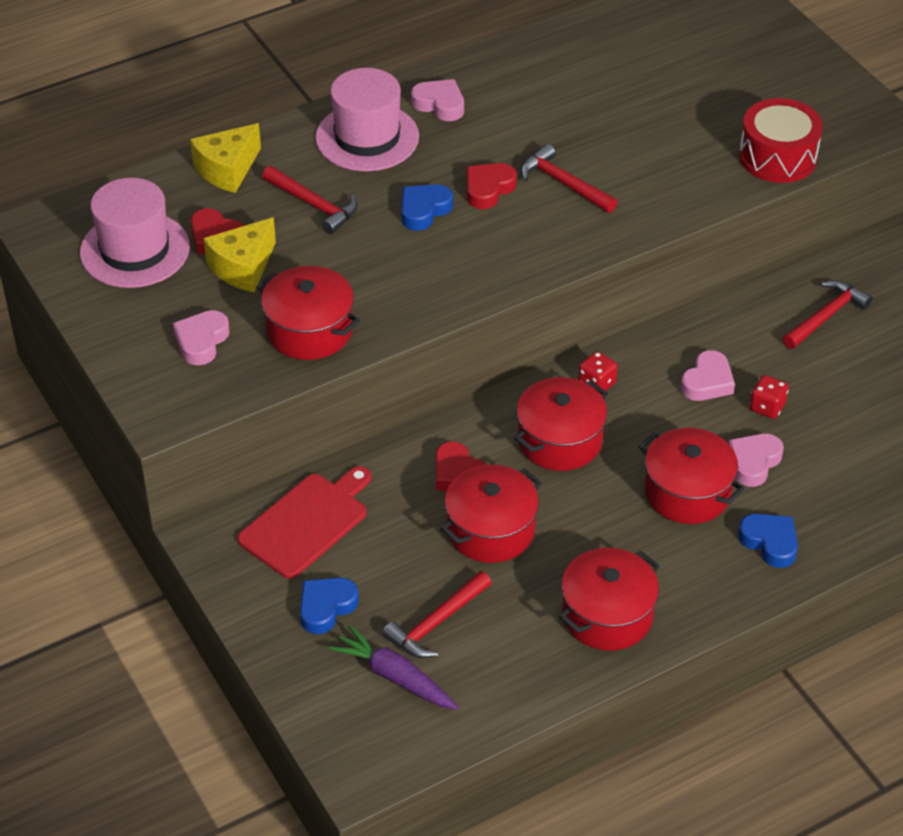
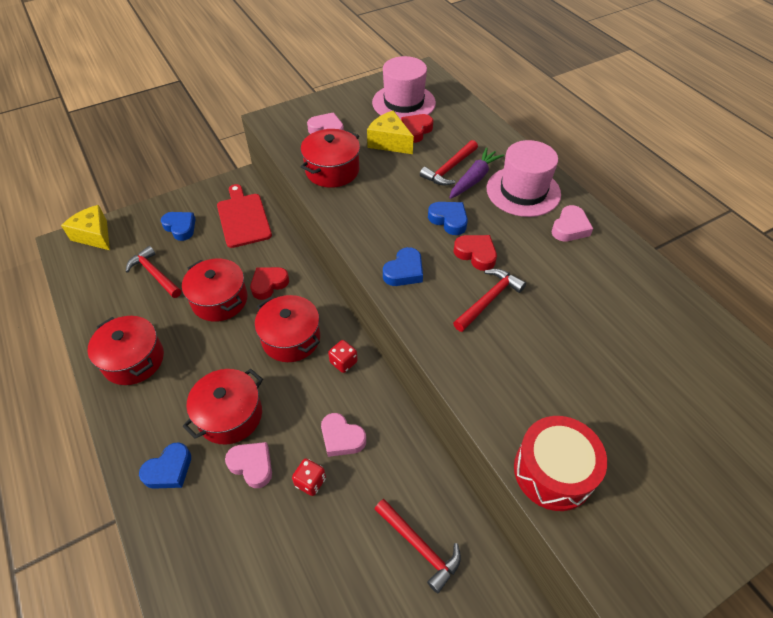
camera: 90 degrees right, 5 degrees up
(227, 169) = (479, 132): yellow cheese -> yellow cheese (94, 235)
(307, 523) = (243, 218): red cutting board -> red cutting board turned 150 degrees counterclockwise
(395, 677) = (122, 256): purple carrot -> purple carrot (474, 179)
(520, 254) = (404, 271): none -> blue heart

